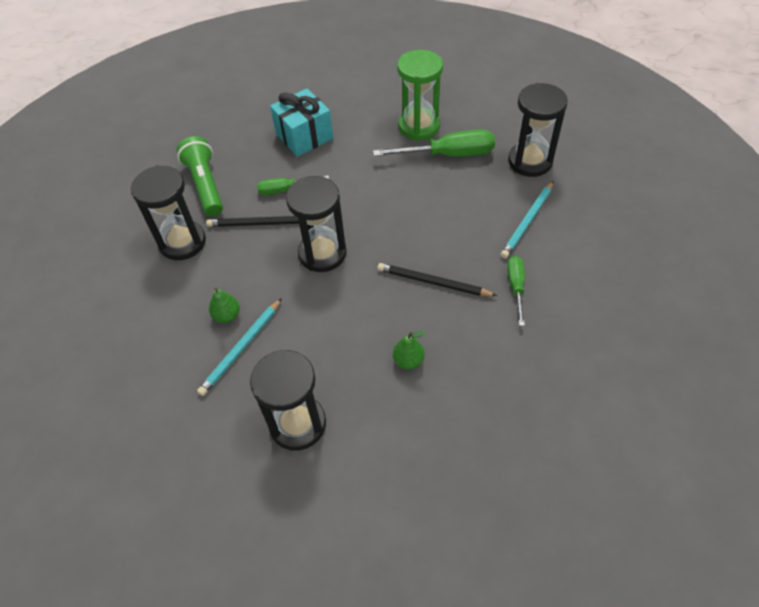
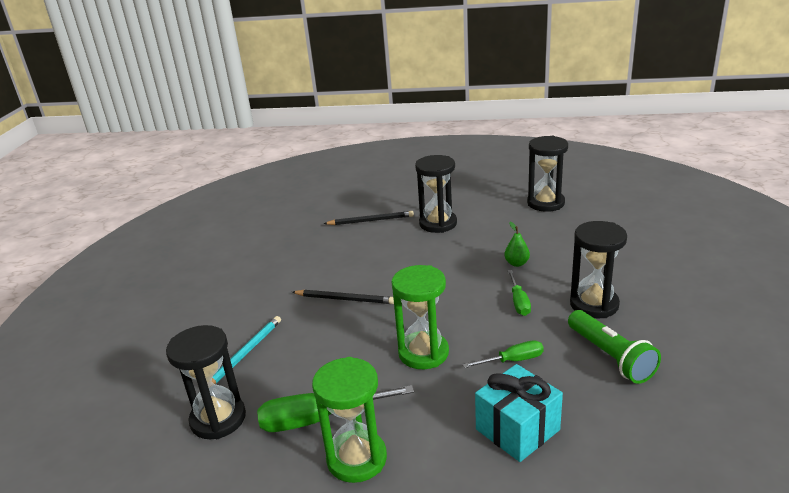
camera: 175 degrees right, 25 degrees down
(241, 348) = (494, 249): turquoise pencil -> none
(261, 224) = (523, 326): black pencil -> black pencil (371, 220)
(322, 253) = (450, 309): black hourglass -> black hourglass (545, 203)
(359, 205) = (423, 353): none -> green hourglass
(408, 360) = (365, 256): green pear -> none
(516, 287) = (273, 303): green screwdriver -> green screwdriver (519, 302)

